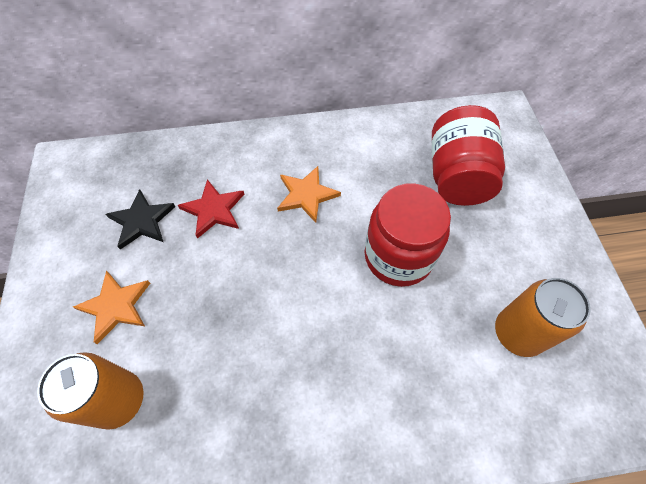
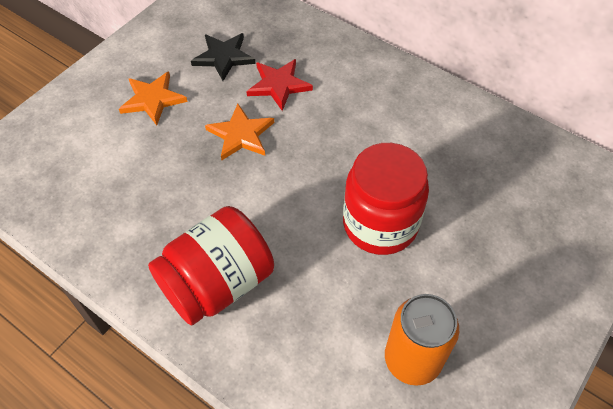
camera: 45 degrees right, 5 degrees down
(118, 400) = (99, 156): orange can -> none
(306, 195) = (359, 125): orange star -> orange star (241, 135)
(457, 176) = (510, 207): red jar -> red jar (217, 283)

